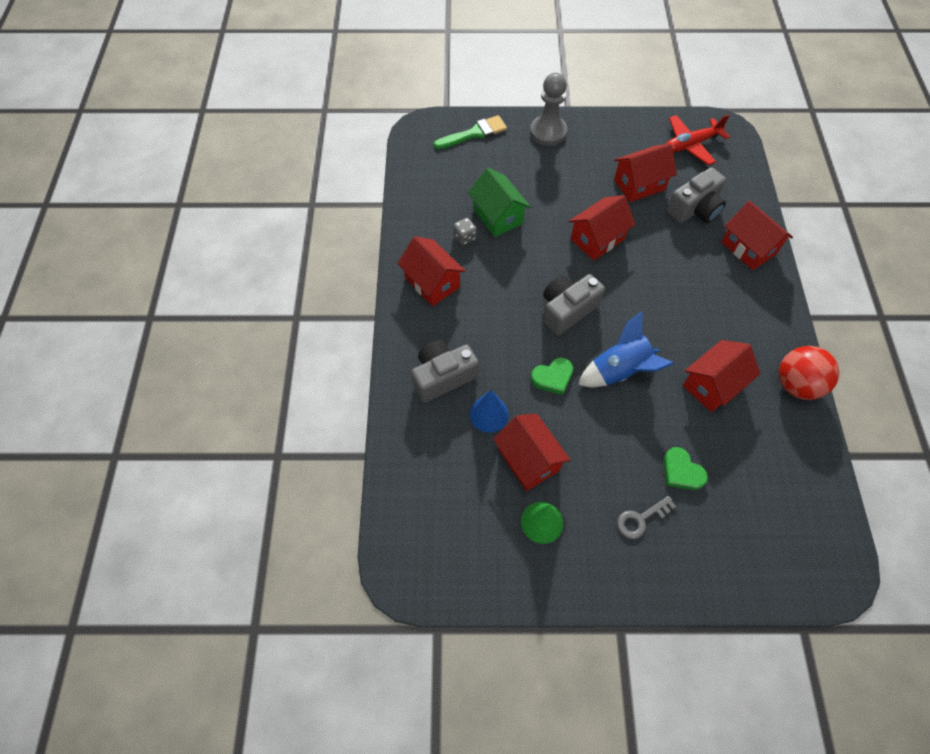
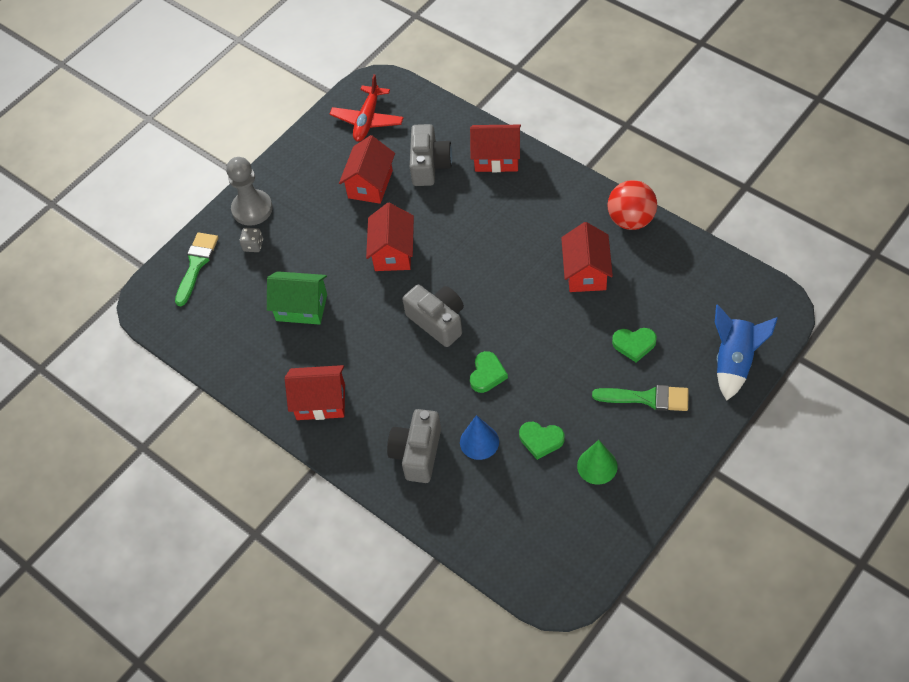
camera: 45 degrees left, 5 degrees down
(464, 237) = (299, 347): grey dice -> grey dice (253, 245)
(528, 460) = (541, 440): red house -> green heart
(567, 310) = (438, 321): grey camera -> grey camera turned 135 degrees clockwise
(619, 371) = (522, 324): blue rocket -> blue rocket (734, 362)
(640, 519) = (647, 398): grey key -> green brush

